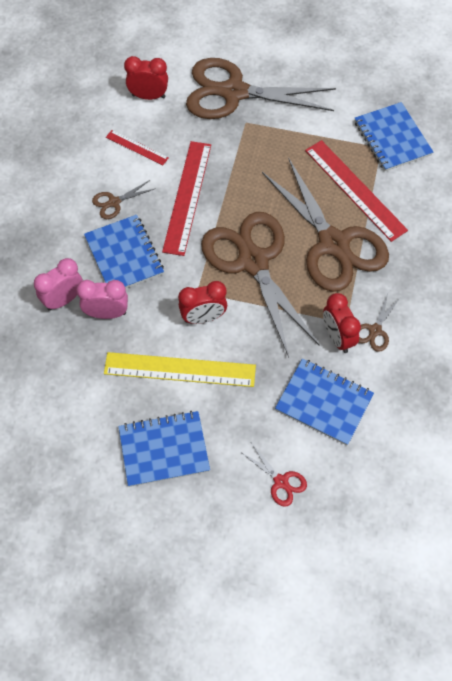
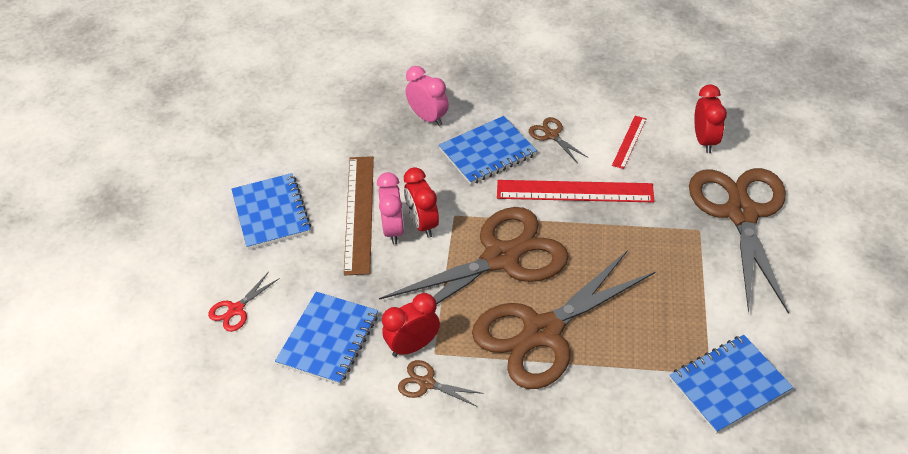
camera: 85 degrees right, 15 degrees down
(107, 313) = (417, 150): pink clock -> pink clock (393, 230)
(180, 369) = (359, 213): yellow ruler -> brown ruler
(355, 189) = (630, 349): red ruler -> none

